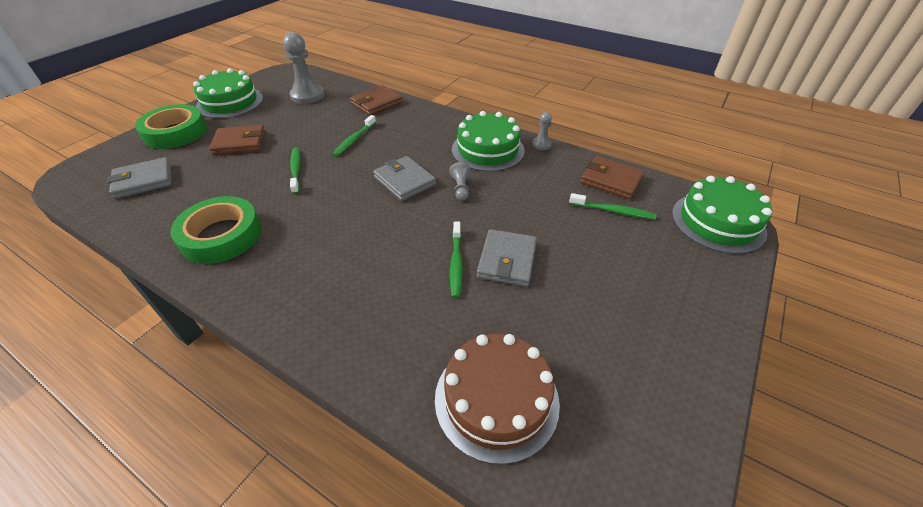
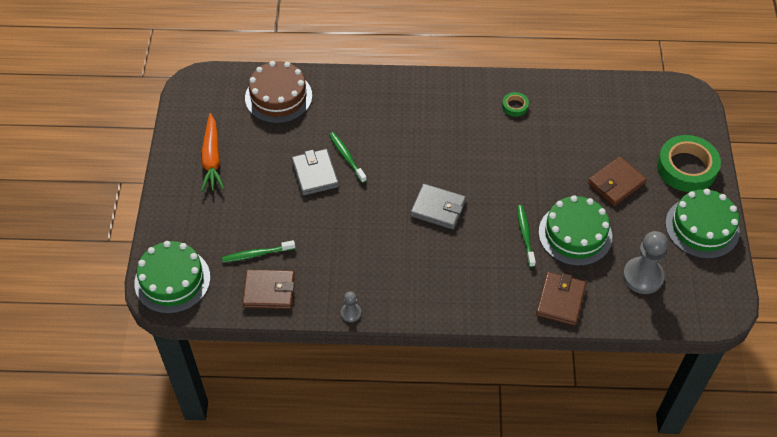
camera: 150 degrees right, 10 degrees up
(143, 181) = (630, 116): grey wallet -> none
(221, 235) = (515, 106): green tape -> green tape, size x0.46
(296, 170) = (534, 178): green toothbrush -> none
(460, 188) = (388, 222): grey pawn -> none
(488, 150) = (396, 280): green cake -> green cake (575, 234)
(643, 341) = (212, 158): none -> orange carrot

